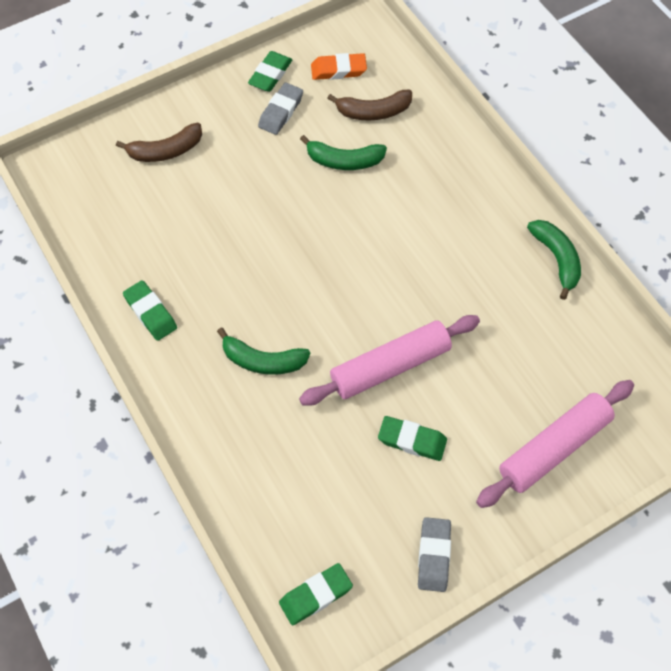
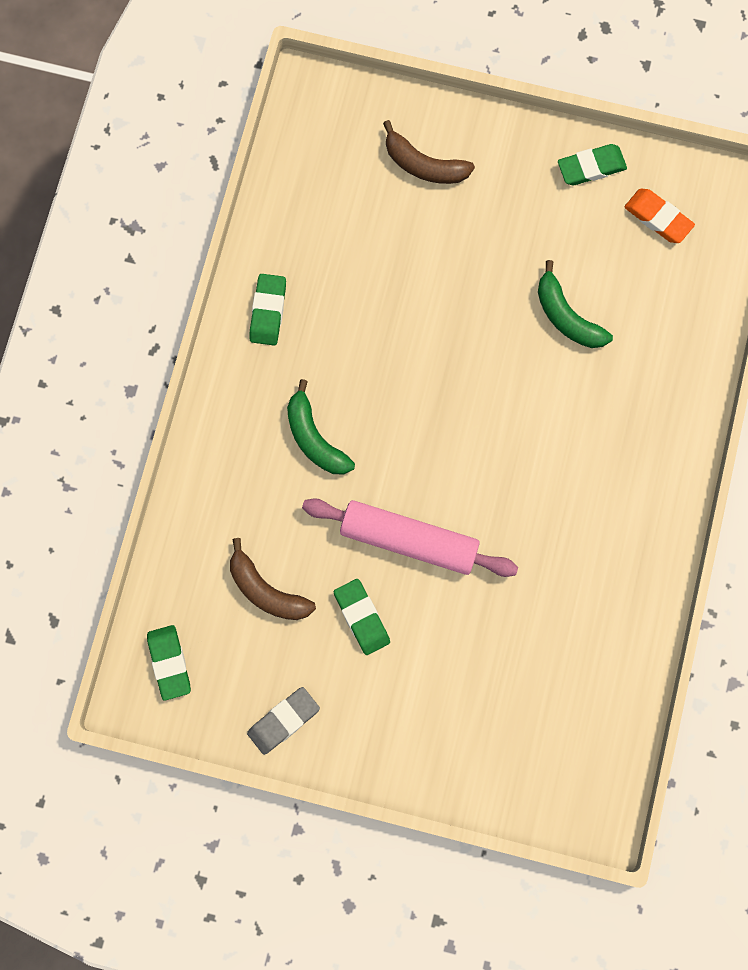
camera: 45 degrees right, 15 degrees up
(281, 112) = (561, 215): grey eraser -> none
(315, 595) = (169, 663): green eraser -> green eraser turned 60 degrees clockwise
(373, 112) = (644, 291): brown banana -> brown banana (266, 591)
(553, 448) = (465, 733): pink rolling pin -> none
(556, 259) = (650, 582): green banana -> none

